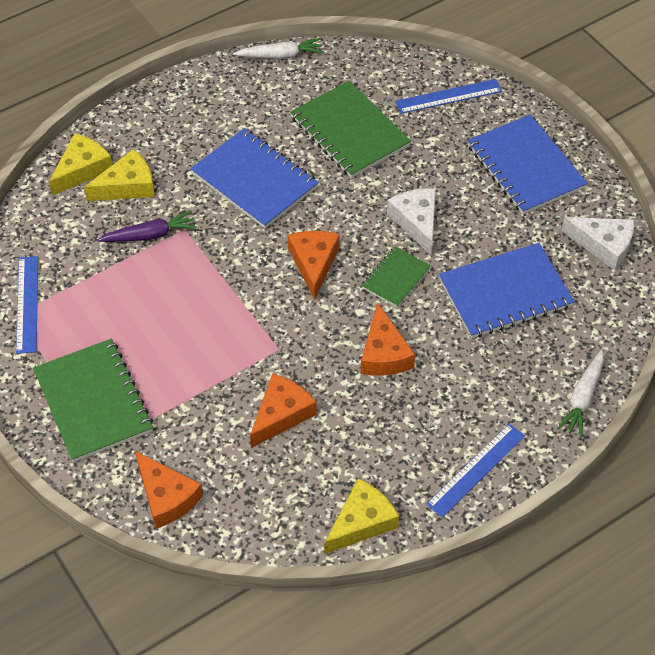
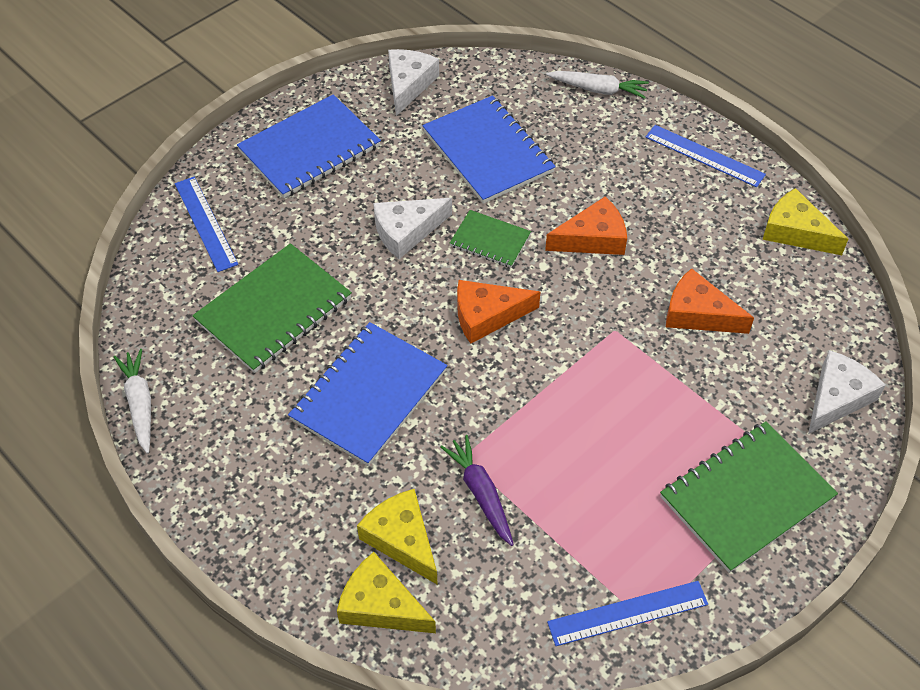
camera: 100 degrees left, 0 degrees up
(166, 497) = (837, 398): orange cheese -> white cheese

